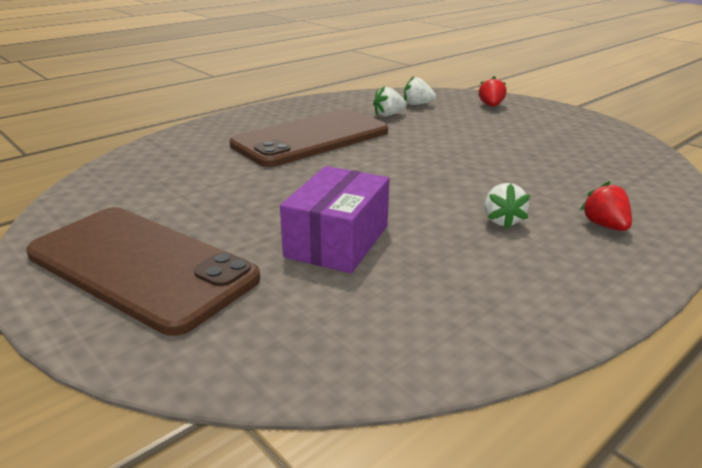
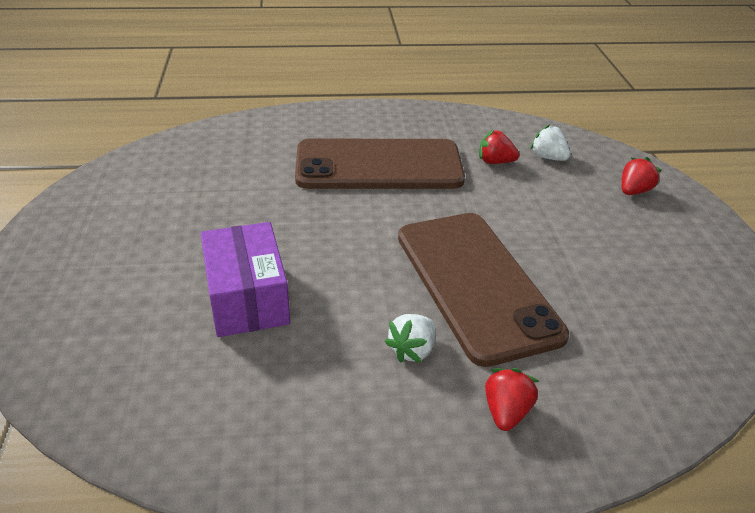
camera: 35 degrees right, 10 degrees up
(141, 266) = (97, 251): brown phone -> brown phone (475, 284)
(337, 241) = (247, 298): purple box -> purple box turned 75 degrees counterclockwise
(388, 115) = (495, 162): white strawberry -> red strawberry

